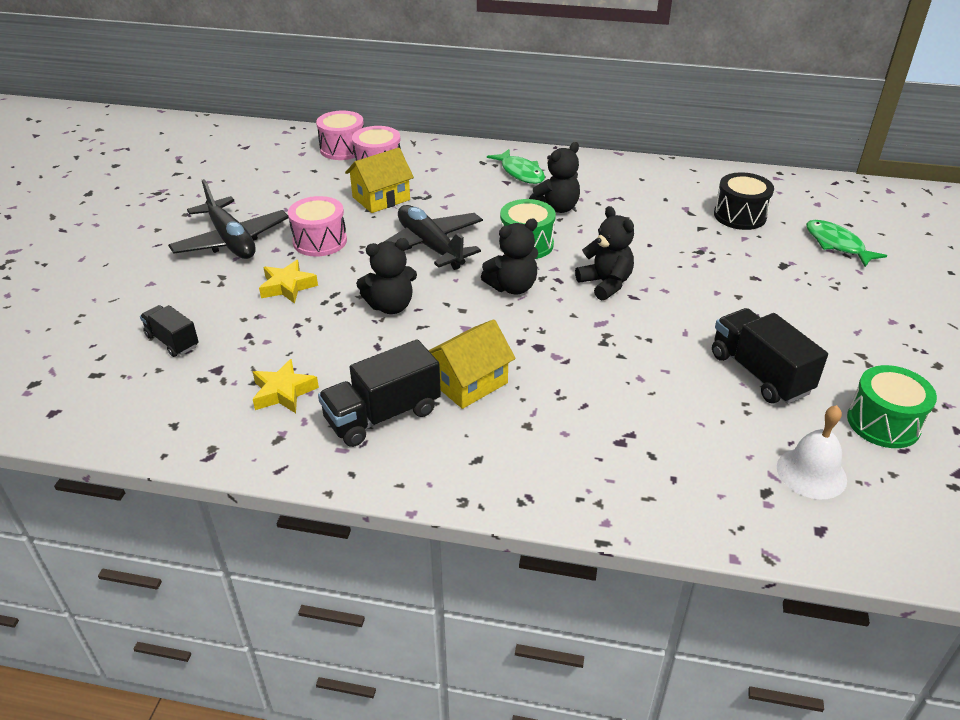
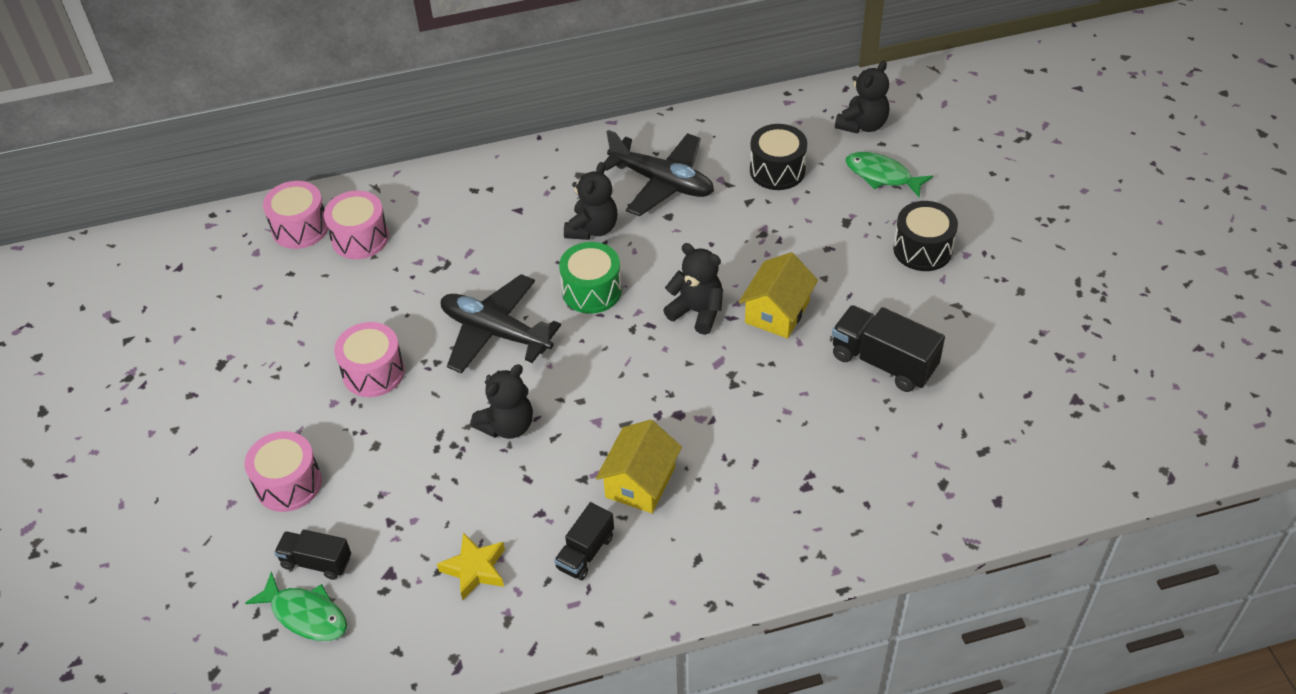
camera: 25 degrees left, 10 degrees up
(200, 286) = (288, 484): none -> pink drum
(231, 240) = (274, 411): black plane -> black plane (662, 182)
(287, 286) = (384, 445): yellow star -> none
(381, 198) = (397, 286): yellow house -> yellow house (777, 312)
(382, 415) = (585, 552): black truck -> black truck, size x0.61
(512, 287) = (611, 352): black teddy bear -> black teddy bear (862, 125)
(520, 173) = (525, 191): green fish -> green fish (306, 615)
(811, 473) = (968, 449): white bell -> none
(848, 304) = (922, 249): none -> black drum
(883, 423) = (1002, 373): green drum -> none

